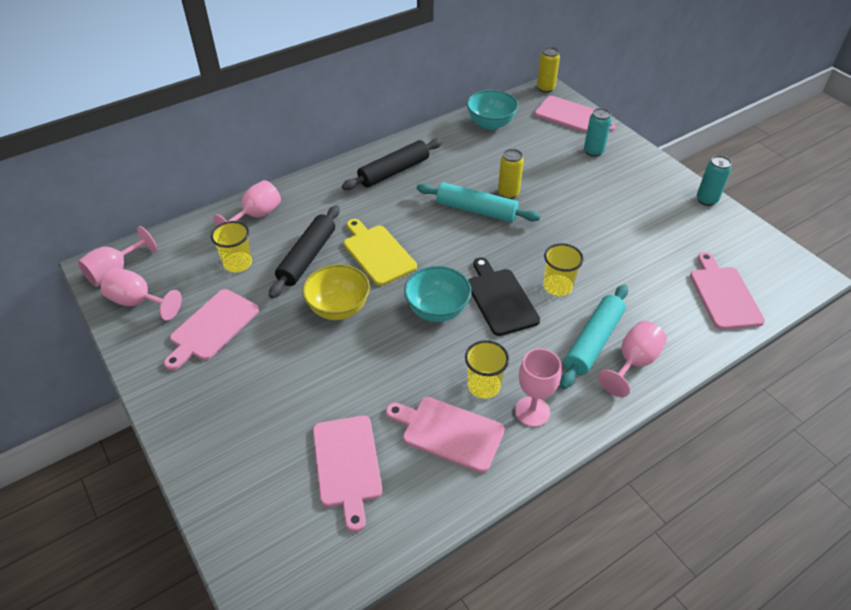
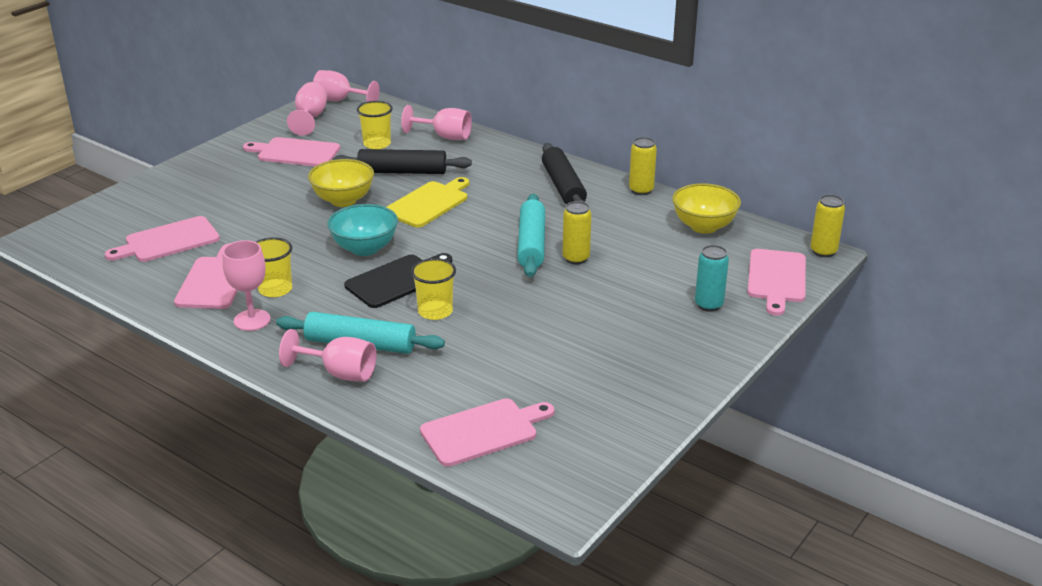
camera: 70 degrees right, 15 degrees down
(394, 171) = (563, 186): black rolling pin -> black rolling pin turned 45 degrees clockwise
(423, 136) = (641, 190): none -> yellow can
(490, 124) = (704, 226): turquoise bowl -> yellow bowl
(706, 200) = (672, 405): turquoise can -> none

